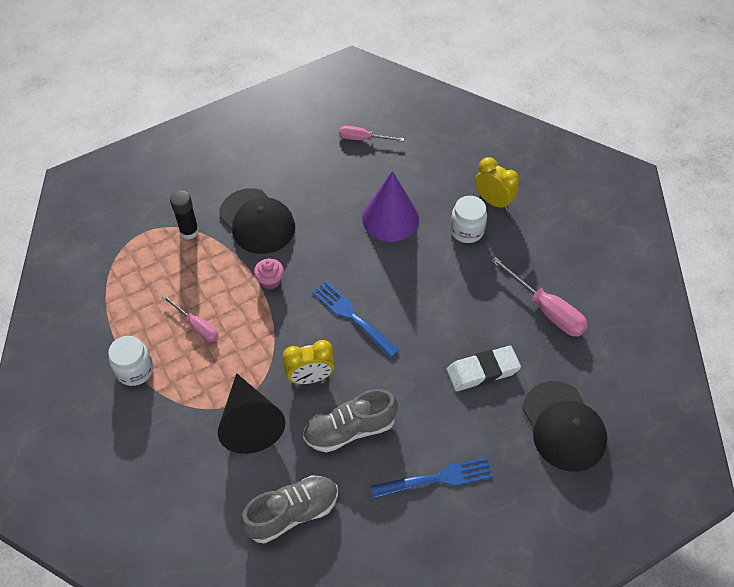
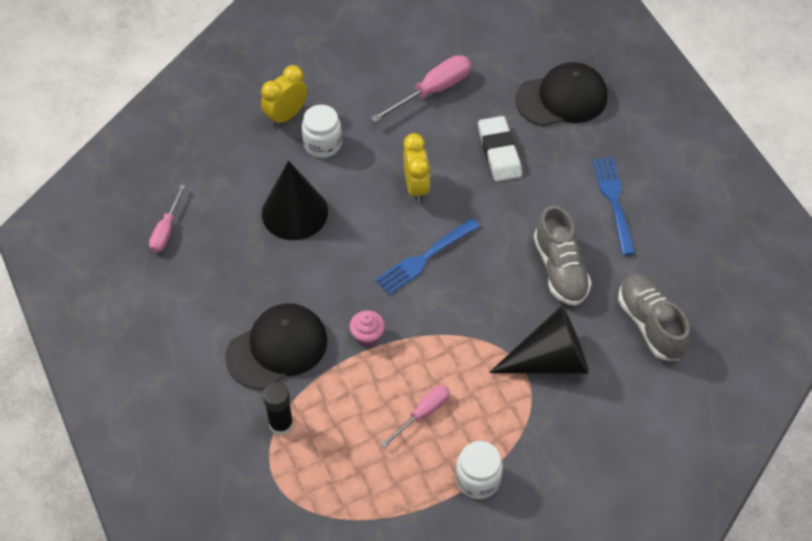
camera: 85 degrees left, 0 degrees up
(310, 377) = (498, 301): yellow clock -> yellow clock (416, 187)
(390, 218) = (294, 212): purple cone -> black cone

